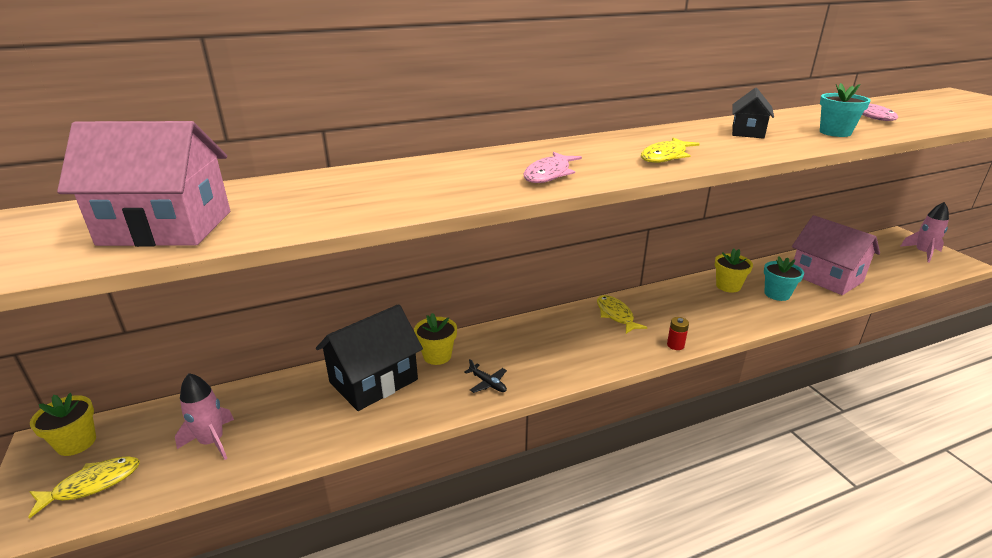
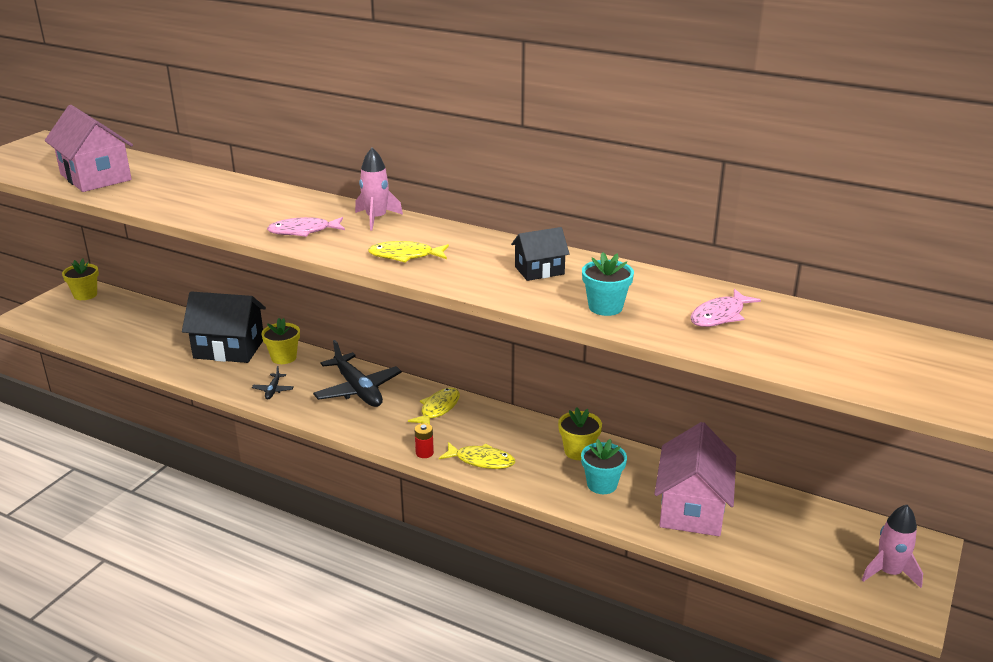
camera: 50 degrees right, 0 degrees up
(92, 484) = (62, 317): yellow fish -> yellow fish (481, 460)
(212, 441) = (122, 329): pink rocket -> pink rocket (376, 219)
(543, 339) = (358, 389): none -> black plane

